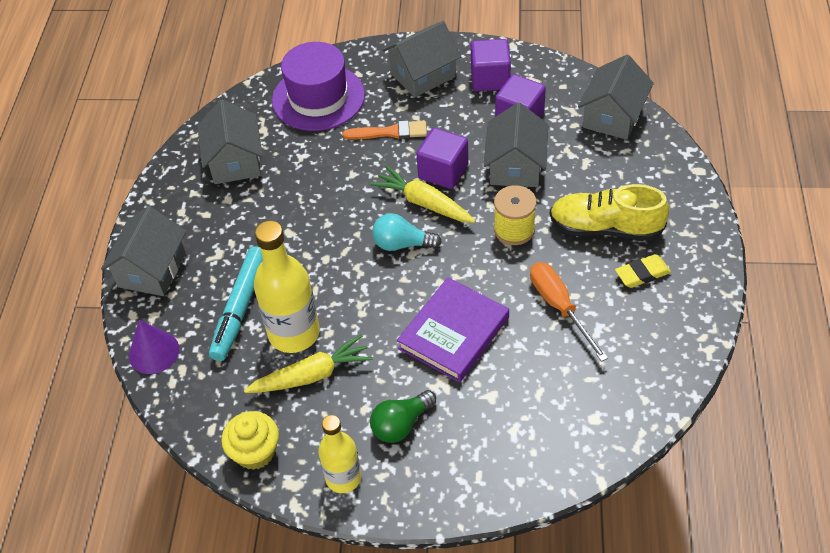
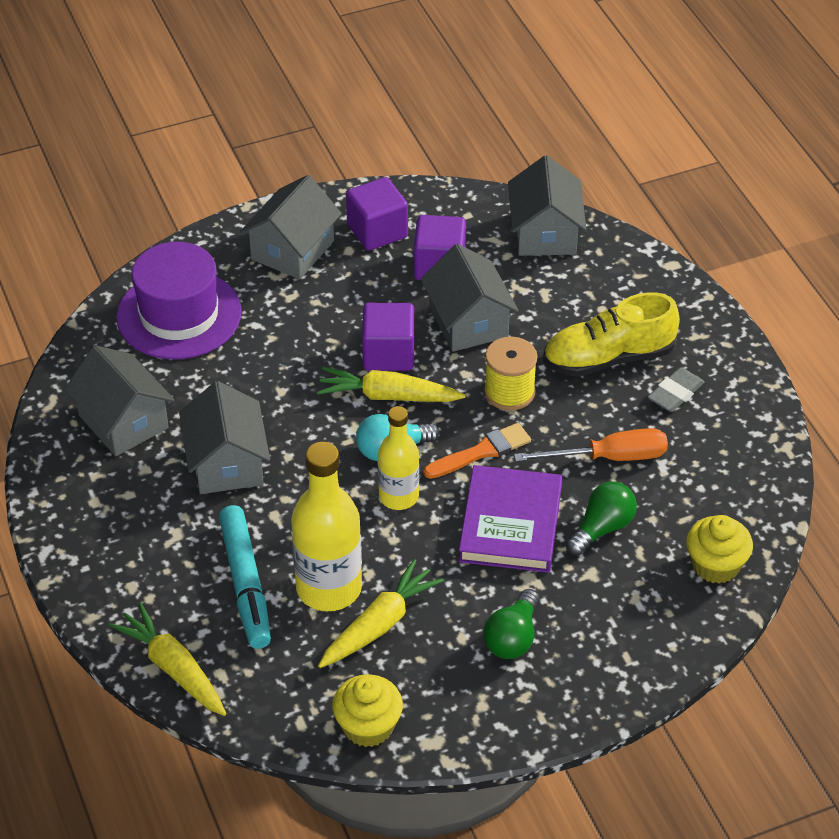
camera: 30 degrees left, 5 degrees down
(152, 270) = (104, 579): grey house -> grey house (226, 463)
(154, 352) = (173, 668): purple cone -> yellow carrot
(343, 478) = (484, 714): yellow bottle -> yellow bottle (398, 496)
(389, 132) = (295, 329): orange brush -> orange brush (481, 452)
(521, 362) = (602, 528): none -> green light bulb
(559, 307) = (609, 457): orange screwdriver -> orange screwdriver turned 135 degrees clockwise
(594, 427) = (715, 565): none -> yellow cupcake
(642, 274) = (675, 393): yellow eraser -> grey eraser

